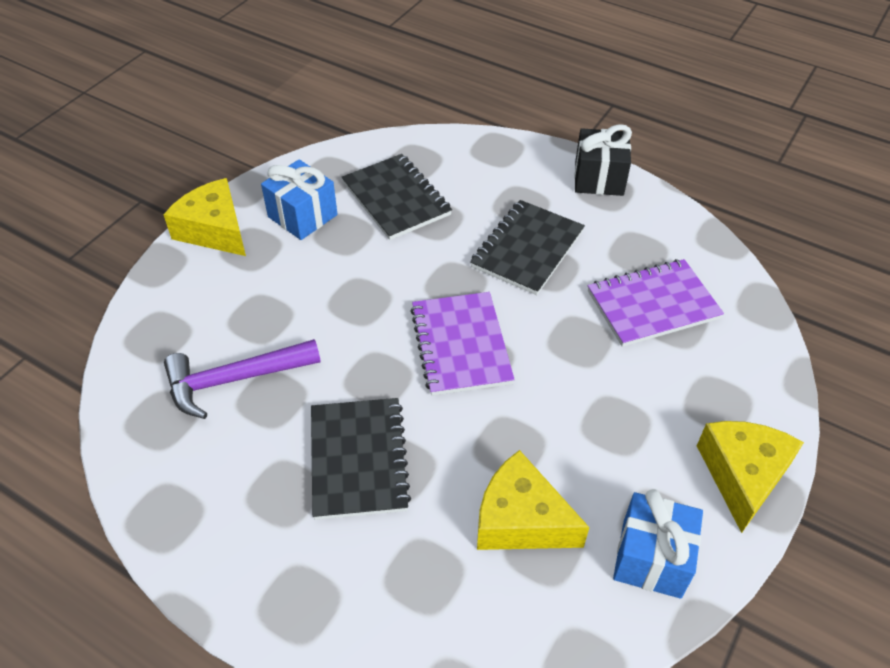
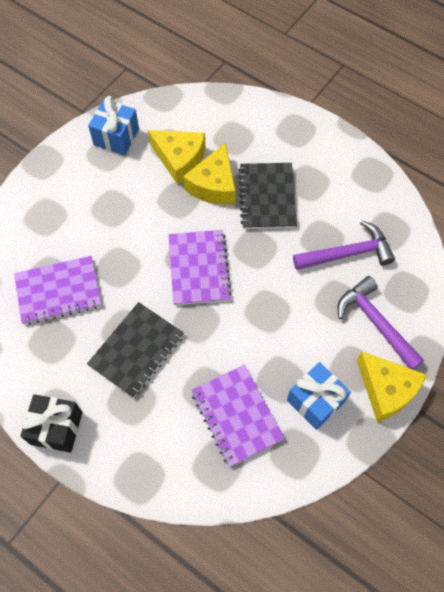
camera: 175 degrees left, 15 degrees up
(211, 296) = (376, 323): none -> purple hammer
(396, 199) = (236, 415): black notebook -> purple notebook
(742, 476) = (50, 173): yellow cheese -> yellow cheese (214, 185)

